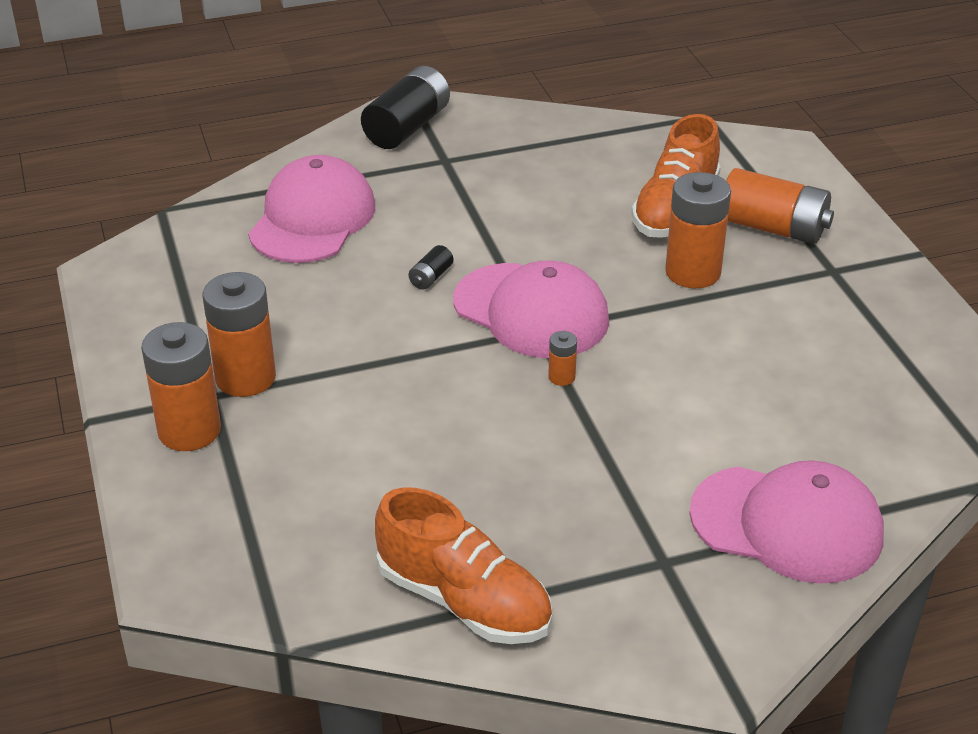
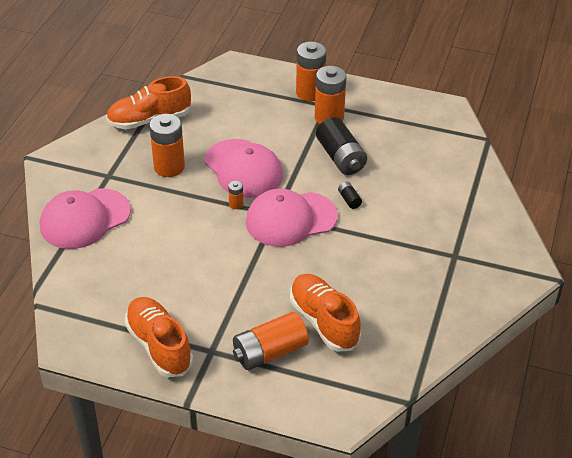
camera: 125 degrees right, 5 degrees up
(312, 219) = (436, 183): pink cap -> pink cap (243, 169)
(407, 127) = (504, 257): black battery -> black battery (340, 157)
(693, 272) = (264, 293): orange battery -> orange battery (169, 167)
(886, 314) = (159, 346): none -> orange shoe

